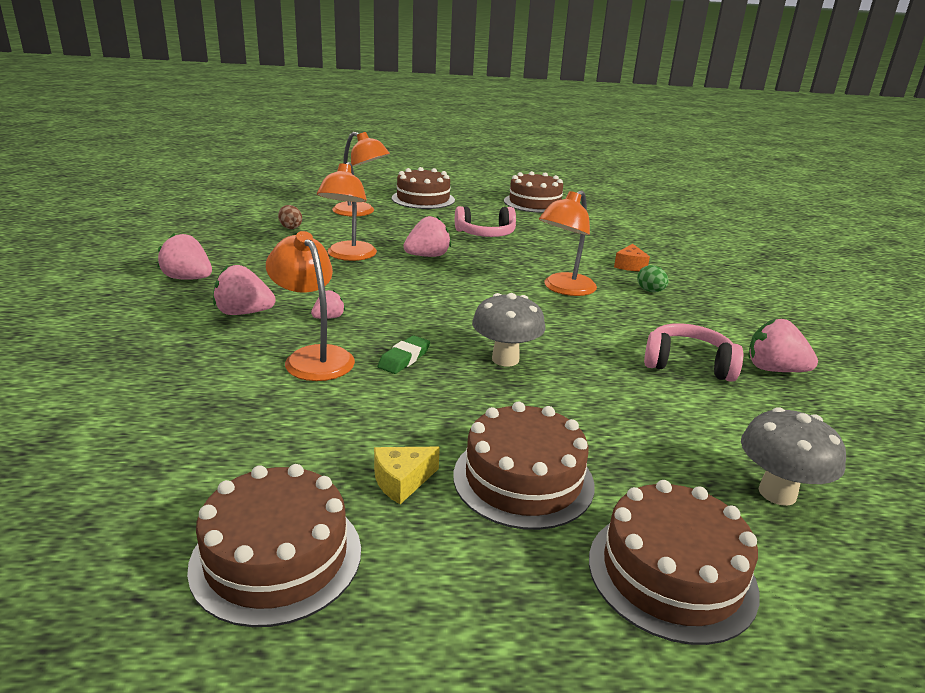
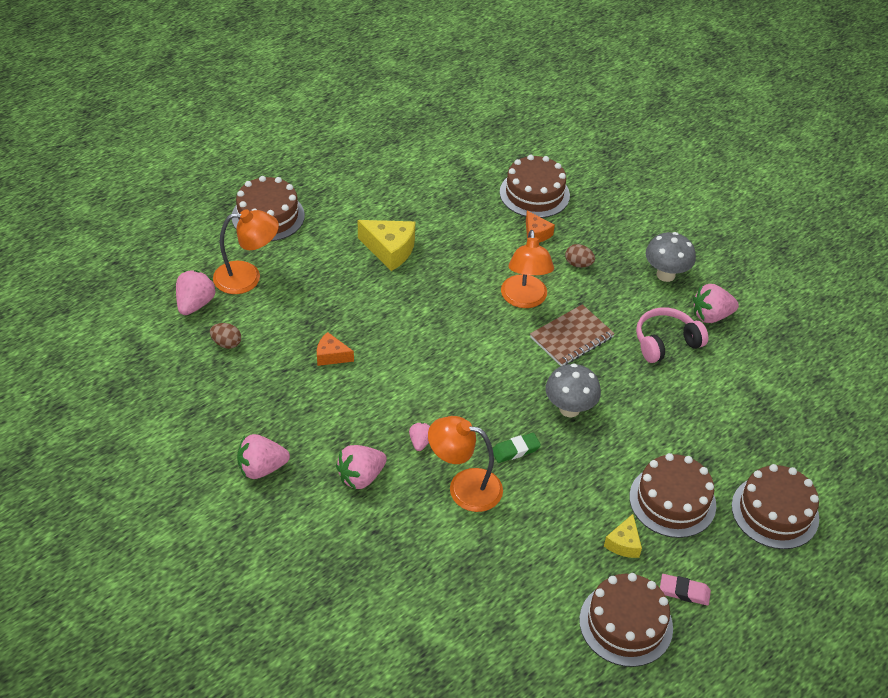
camera: 40 degrees left, 20 degrees up
(348, 256) = (331, 356): orange lamp -> orange cheese
(404, 359) = (515, 450): green eraser -> green eraser turned 75 degrees clockwise
(406, 576) = (684, 592): none -> pink eraser
(427, 256) = (387, 316): pink strawberry -> pink strawberry (195, 304)
(485, 234) = (390, 250): pink headphones -> yellow cheese
(534, 203) = (367, 162): brown cake -> brown cake (534, 194)
(579, 323) = (571, 337): none -> brown notebook
(650, 291) = (578, 264): green egg -> brown egg
(777, 493) = (779, 428): grey mushroom -> grey mushroom (665, 275)

